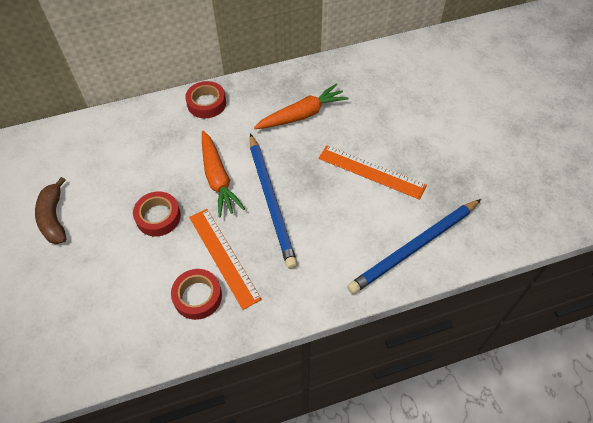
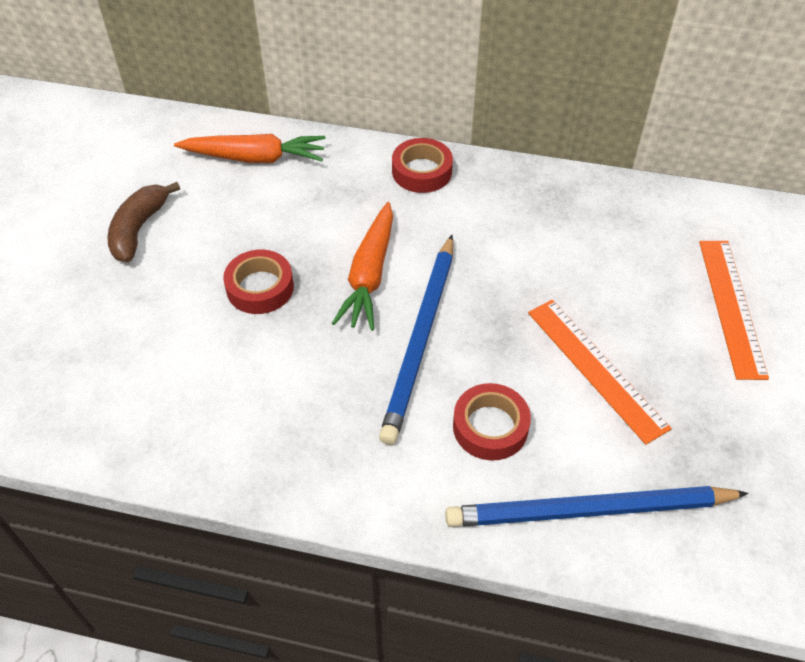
camera: 30 degrees right, 5 degrees down
(197, 296) = (238, 414): red tape -> red tape (490, 427)
(224, 256) = (307, 380): orange ruler -> orange ruler (732, 306)
(302, 115) = (545, 243): orange carrot -> orange carrot (255, 158)

